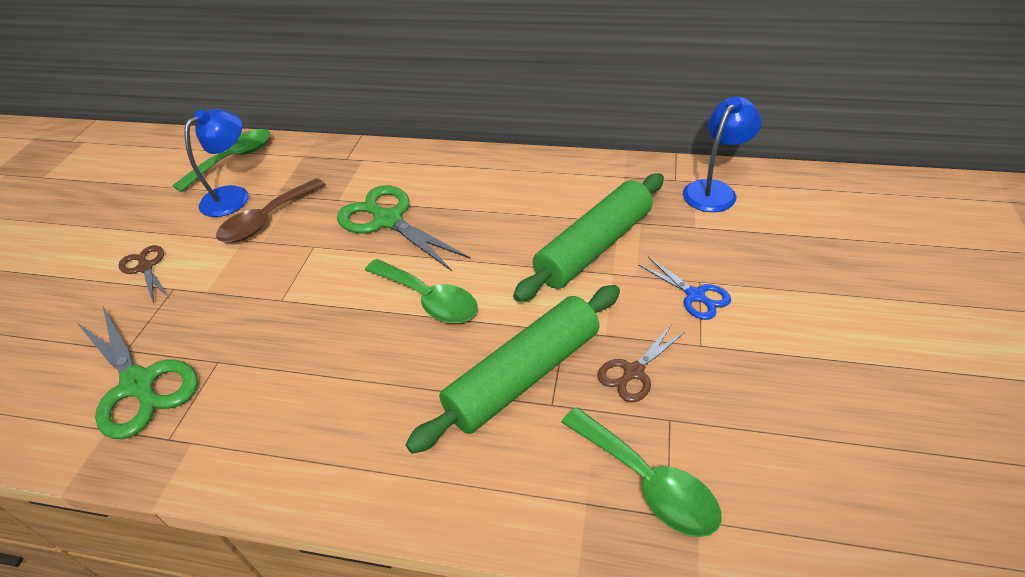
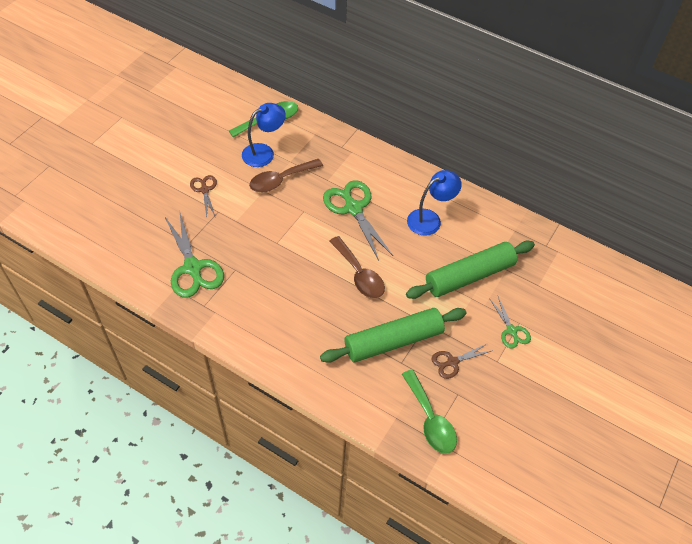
camera: 15 degrees right, 10 degrees up
(429, 299) = (359, 274): green spoon -> brown spoon
(695, 295) = (511, 331): blue scissors -> green scissors
(714, 190) = (566, 263): blue lamp -> blue lamp (430, 219)

